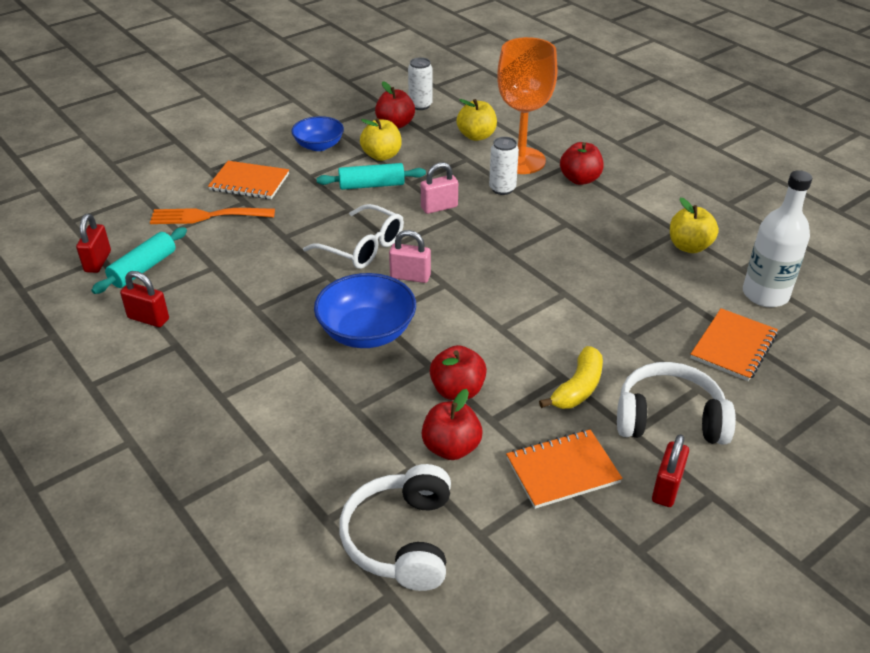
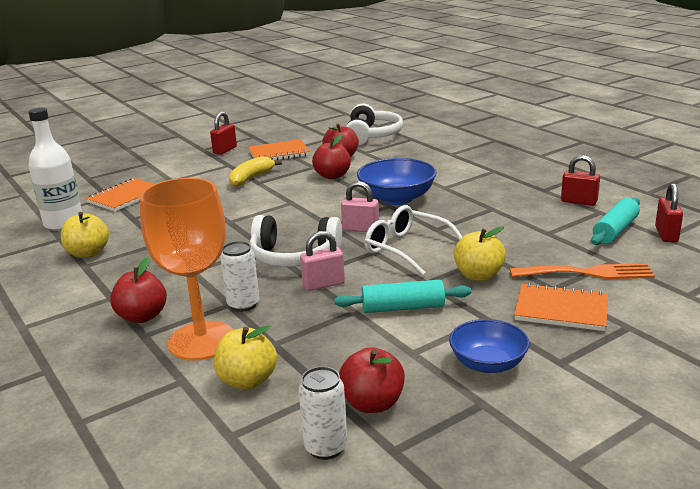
camera: 175 degrees left, 15 degrees down
(381, 155) = (392, 347): yellow apple -> yellow apple (478, 275)
(669, 419) = (202, 169): white headphones -> white headphones (294, 256)

